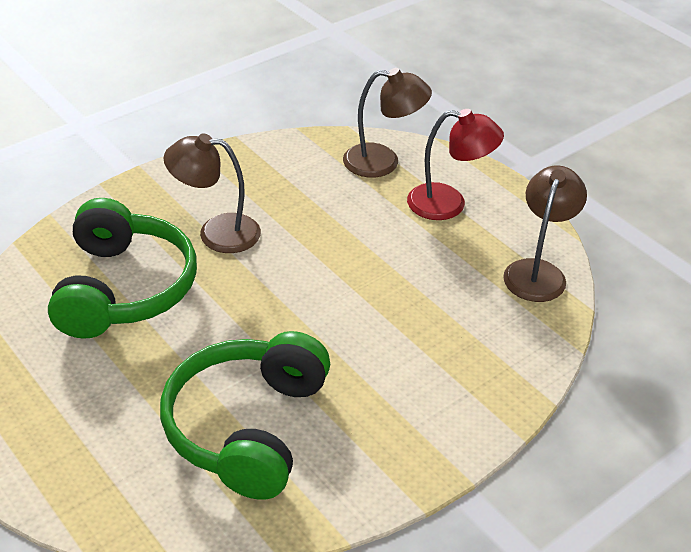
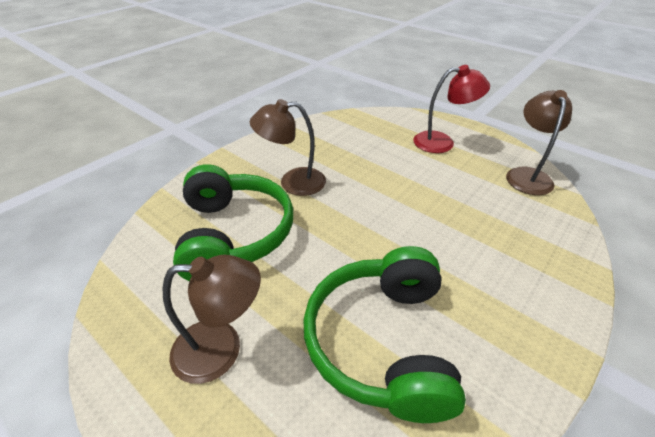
camera: 10 degrees left, 0 degrees up
(383, 162) = (386, 124): brown lamp -> brown lamp (221, 349)

